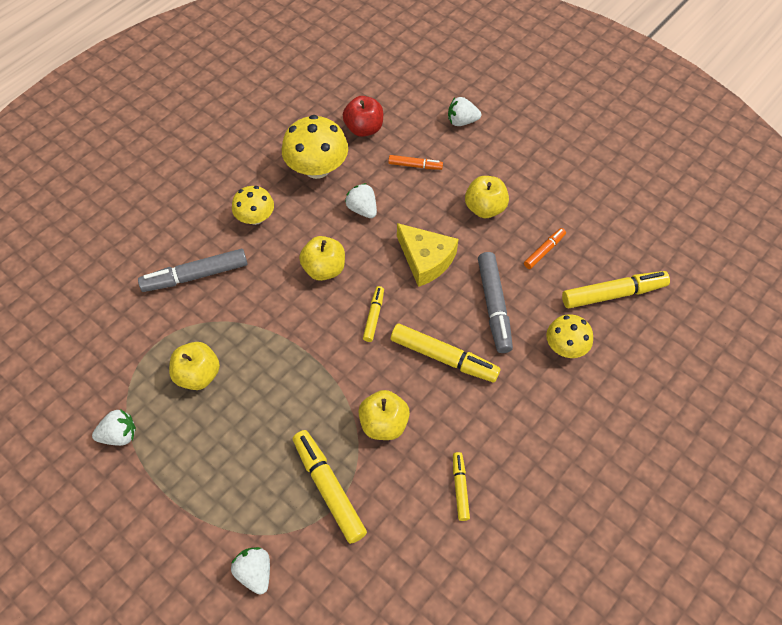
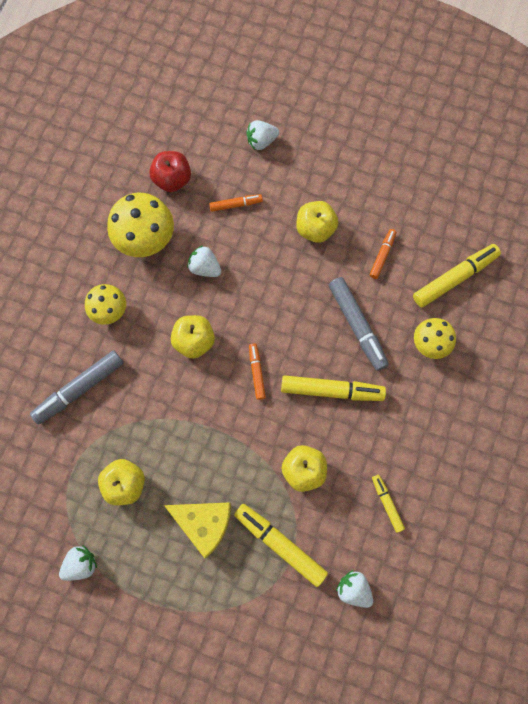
camera: 20 degrees left, 15 degrees up
(255, 572) = (249, 637): white strawberry -> white strawberry (353, 589)
(374, 316) = (256, 372): yellow marker -> orange marker
(425, 260) = (281, 300): yellow cheese -> yellow cheese (204, 523)

